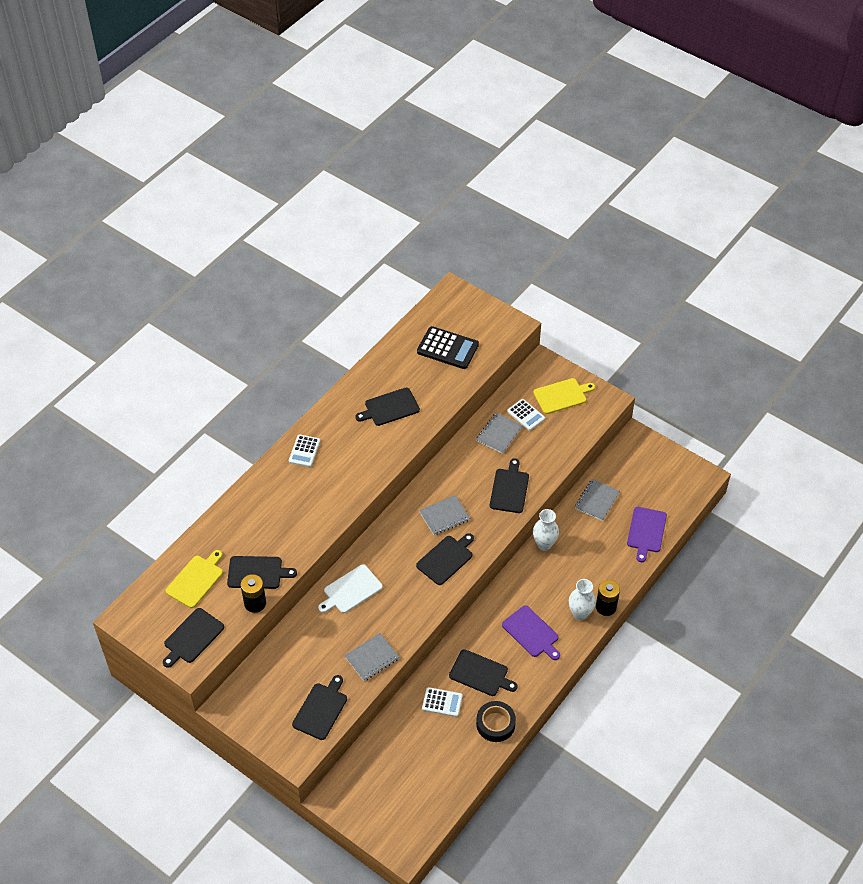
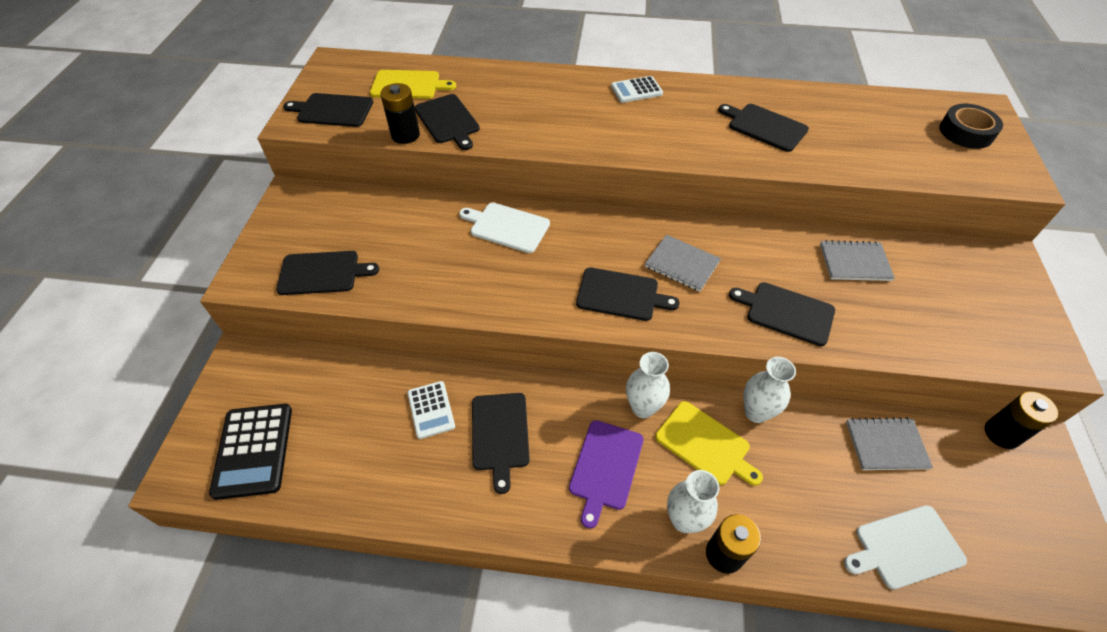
camera: 60 degrees right, 0 degrees up
(372, 658) = (422, 288): grey notebook -> none
(447, 348) = (905, 137): black calculator -> black calculator (253, 450)
(495, 724) = (429, 494): black tape -> black tape (966, 132)
(508, 595) = (643, 407): none -> white vase
(509, 489) = (786, 312): black cutting board -> black cutting board turned 135 degrees counterclockwise
(526, 415) = (914, 276): white calculator -> none
(562, 395) = (990, 301): yellow cutting board -> yellow cutting board (705, 444)
(621, 448) = (1002, 434): none -> black battery
(646, 531) = (905, 547): purple cutting board -> white cutting board

